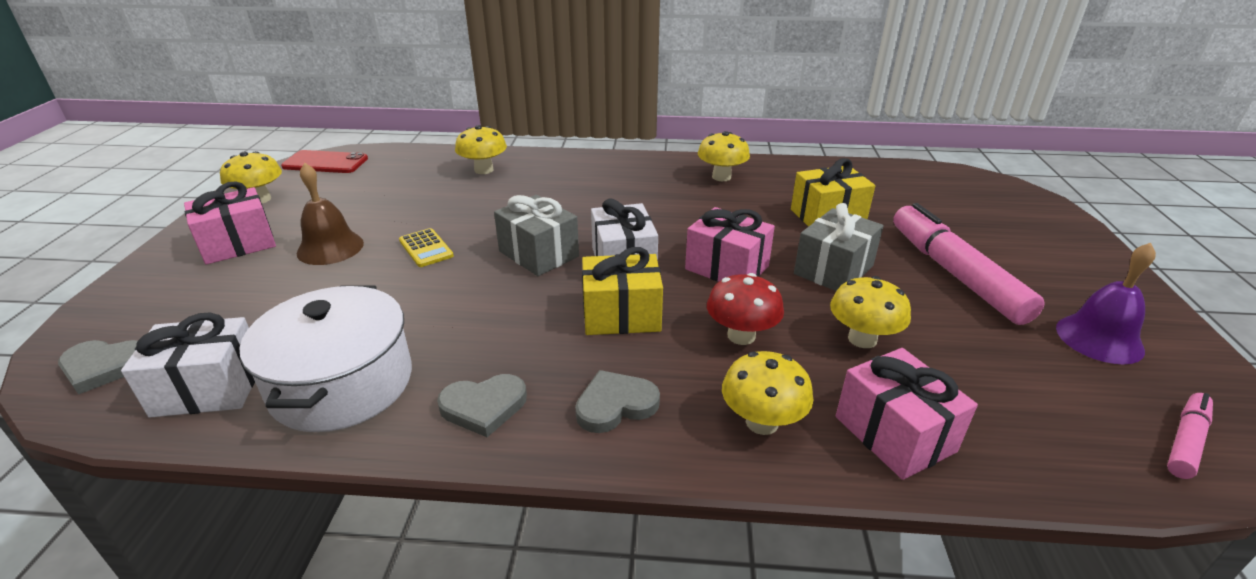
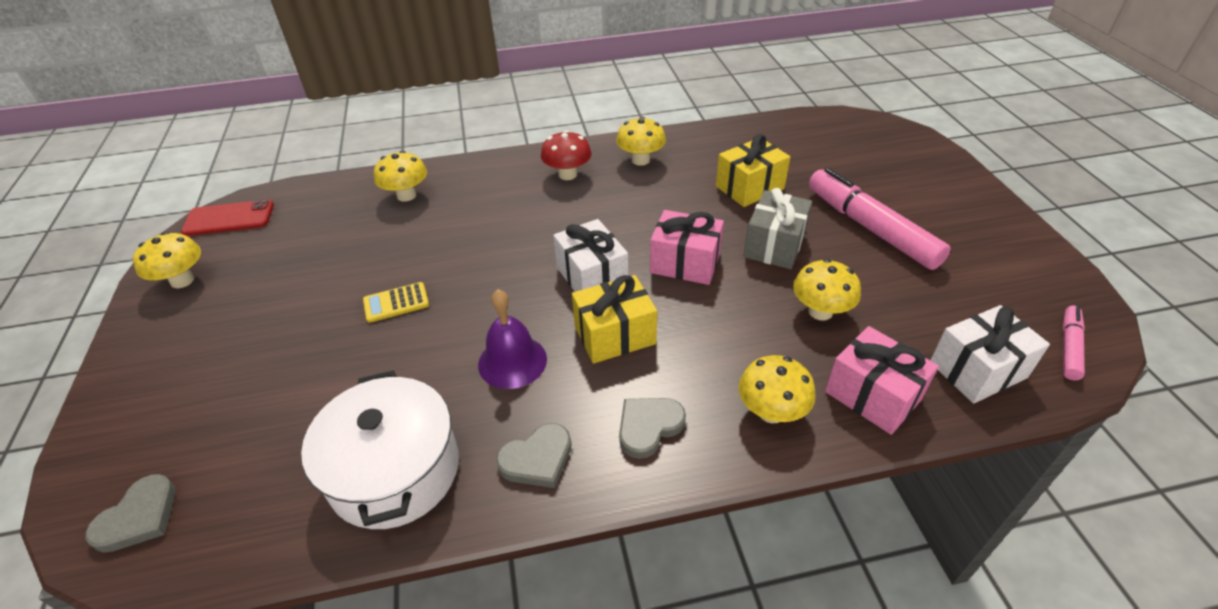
camera: 15 degrees left, 10 degrees up
(104, 367) = (139, 517): grey heart -> grey heart turned 45 degrees counterclockwise
(209, 388) = (265, 511): white gift -> white gift (977, 370)
(238, 244) = (193, 341): pink gift -> none
(330, 248) = (296, 324): brown bell -> none
(426, 248) = (396, 303): yellow calculator -> yellow calculator turned 120 degrees clockwise
(538, 254) = (509, 285): grey gift -> none
(741, 336) = (724, 332): red mushroom -> red mushroom (567, 174)
(1099, 338) = (991, 268): purple bell -> purple bell (512, 361)

